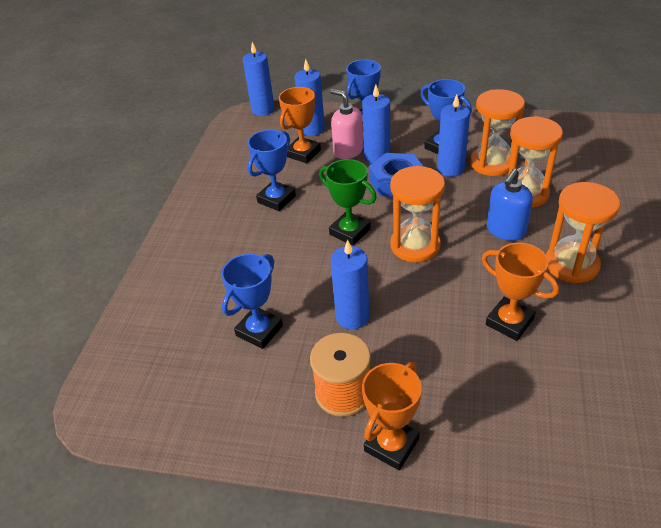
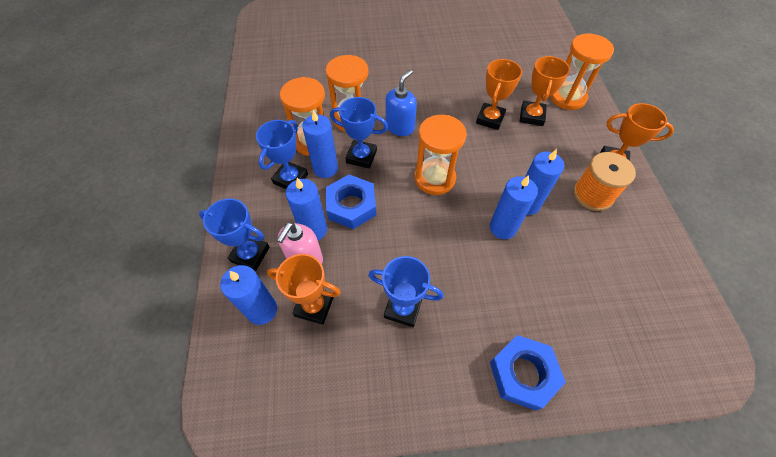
camera: 110 degrees left, 15 degrees up
(182, 258) = (523, 374): none -> blue nut
(259, 331) = (572, 265): blue trophy -> blue trophy (361, 157)
(263, 110) = (212, 394): blue candle -> blue candle (502, 228)
(350, 232) = (433, 228): green trophy -> none
(505, 230) = (400, 127): blue soap dispenser -> blue soap dispenser turned 75 degrees counterclockwise
(510, 375) = (531, 116): none -> orange trophy
(571, 264) = (425, 93): orange hourglass -> orange hourglass (567, 97)

